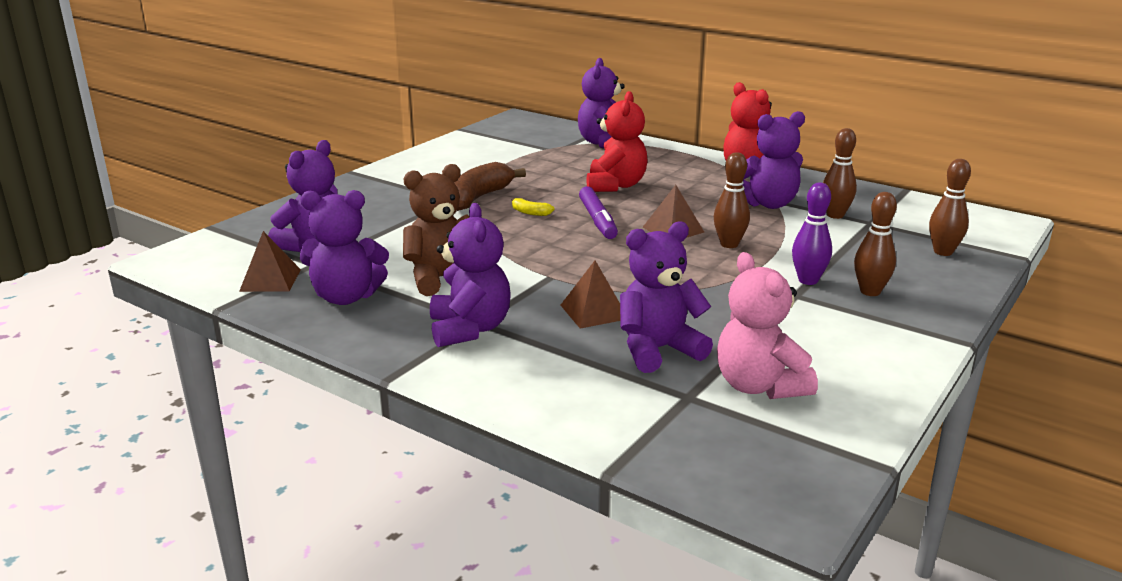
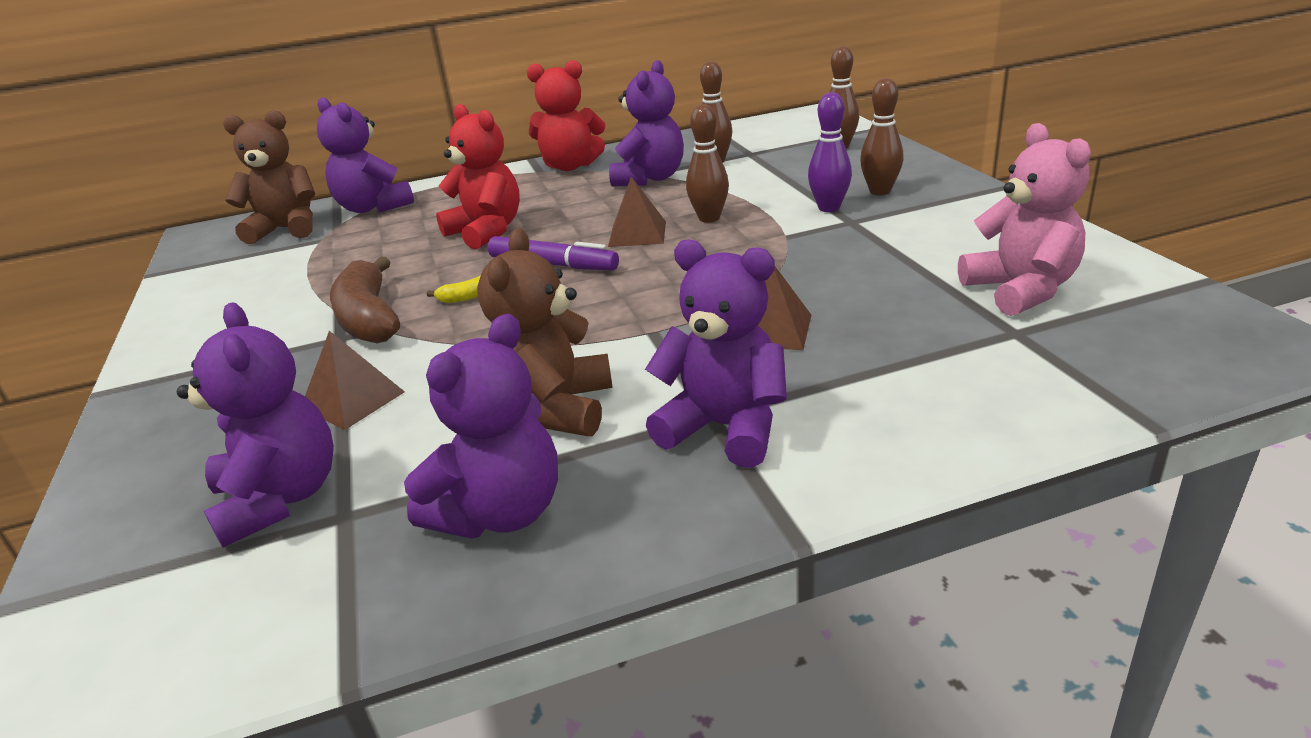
camera: 50 degrees left, 5 degrees up
(270, 280) = (331, 583): brown pyramid -> brown pyramid (352, 400)
(548, 135) = (286, 229): none -> brown teddy bear
(658, 350) = (899, 319): purple teddy bear -> none
(759, 386) = (1020, 290): pink teddy bear -> pink teddy bear turned 120 degrees counterclockwise

